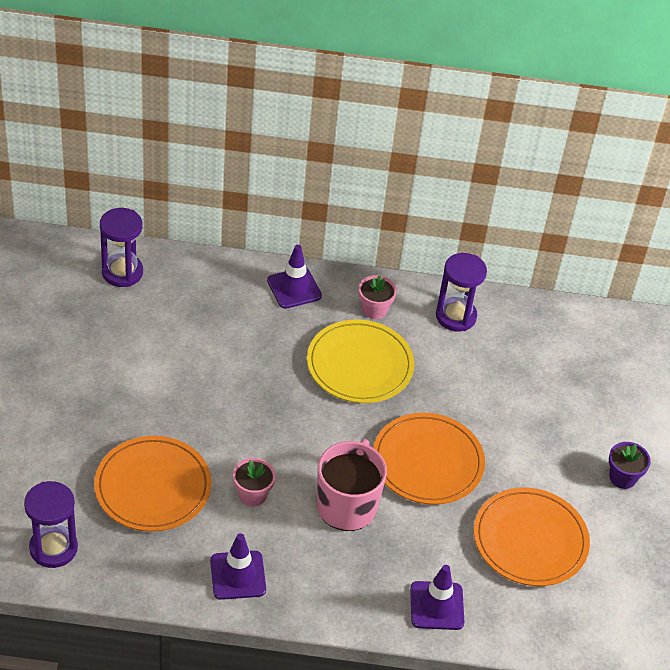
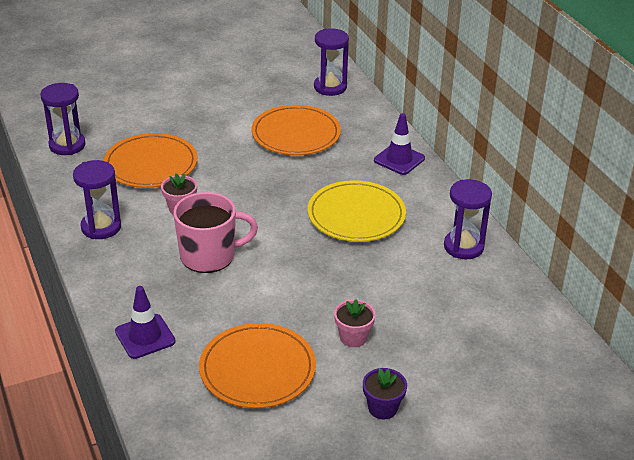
camera: 65 degrees right, 10 degrees down
(238, 575) = (101, 227): purple traffic cone -> purple hourglass
(374, 309) = (422, 203): pink flower pot -> pink flower pot (353, 337)
(427, 462) = (290, 283): orange plate -> orange plate (296, 134)

